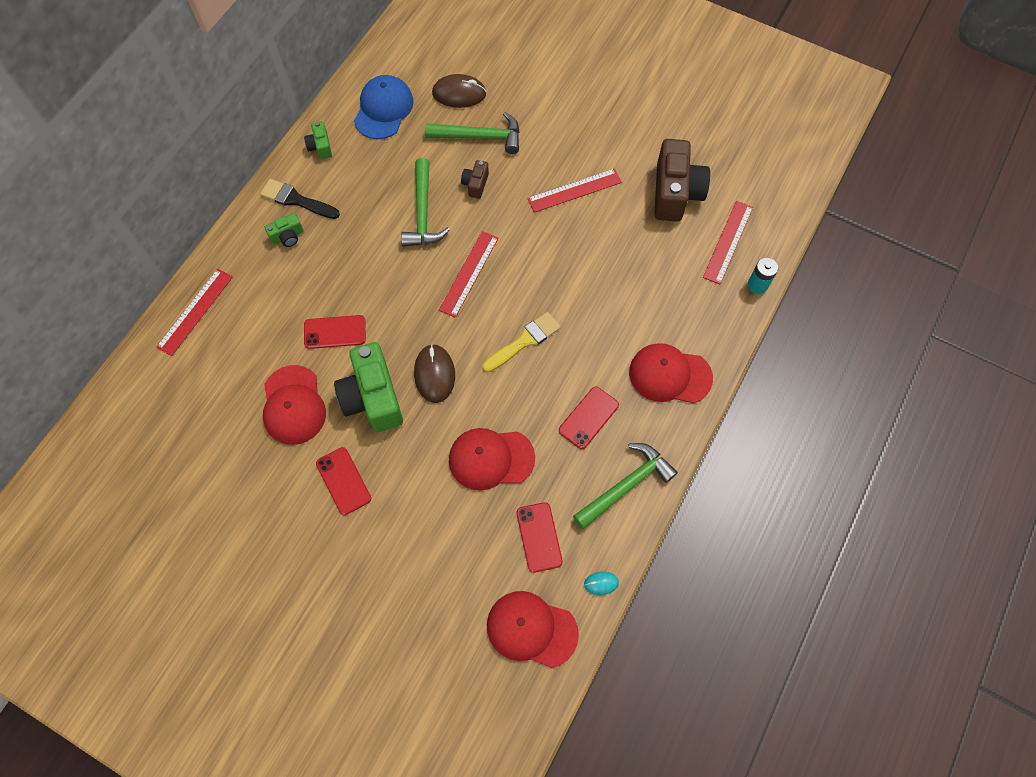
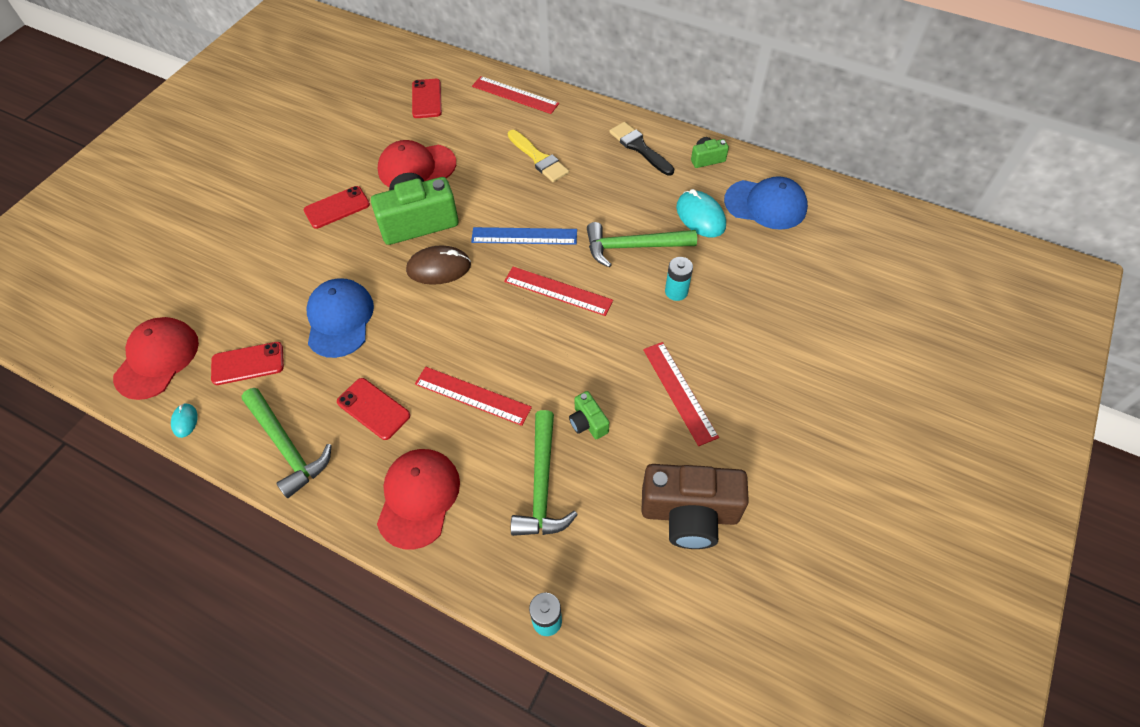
camera: 90 degrees right, 10 degrees down
(287, 237) = (596, 146): green camera -> green camera (588, 422)
(296, 200) = (639, 147): black brush -> black brush turned 60 degrees counterclockwise
(335, 332) = (490, 188): red phone -> red phone (427, 99)
(392, 159) = (700, 216): none -> turquoise mouse
(401, 301) = (524, 236): none -> blue ruler
(459, 94) = (803, 270): brown mouse -> none
(475, 184) = (676, 291): brown camera -> turquoise battery
(480, 137) = (744, 293): green hammer -> green hammer (542, 485)
(491, 459) = (339, 319): red cap -> blue cap
(524, 341) = (472, 345): yellow brush -> yellow brush (538, 158)
(728, 242) = (615, 583): red ruler -> red ruler (472, 395)

